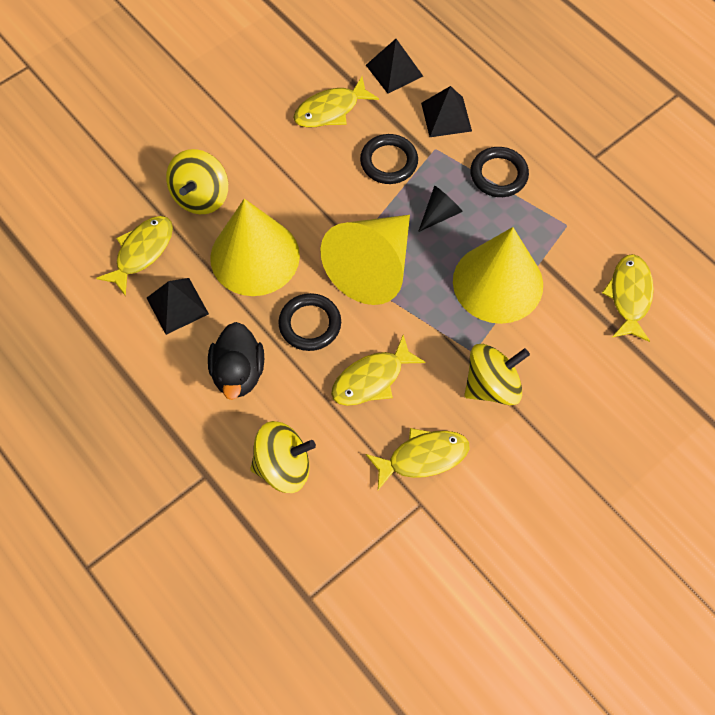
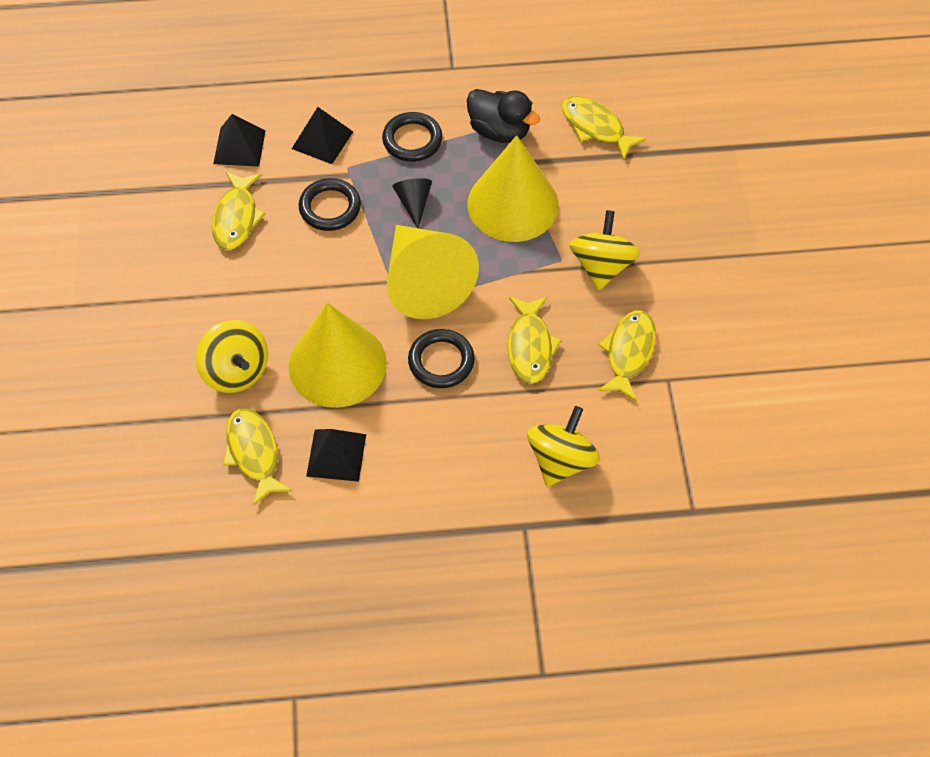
camera: 55 degrees left, 5 degrees down
(238, 373) = (444, 444): black duck -> black duck (499, 131)

